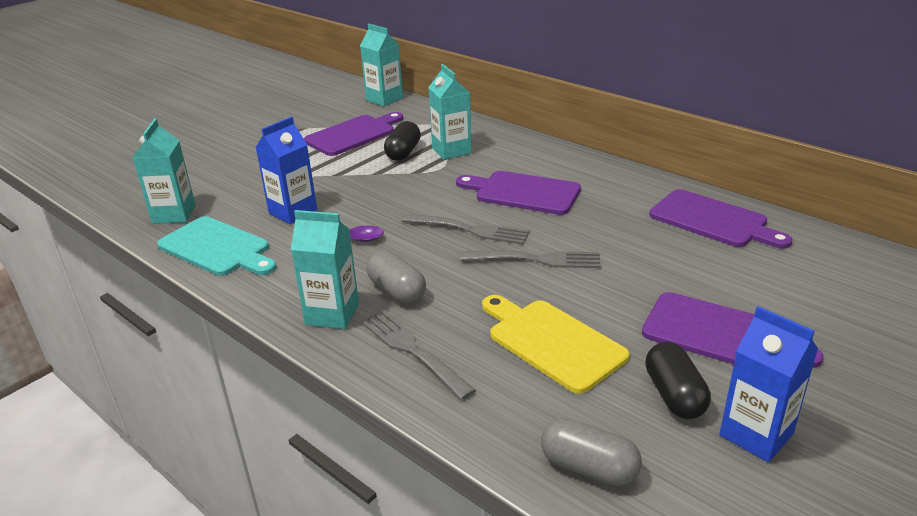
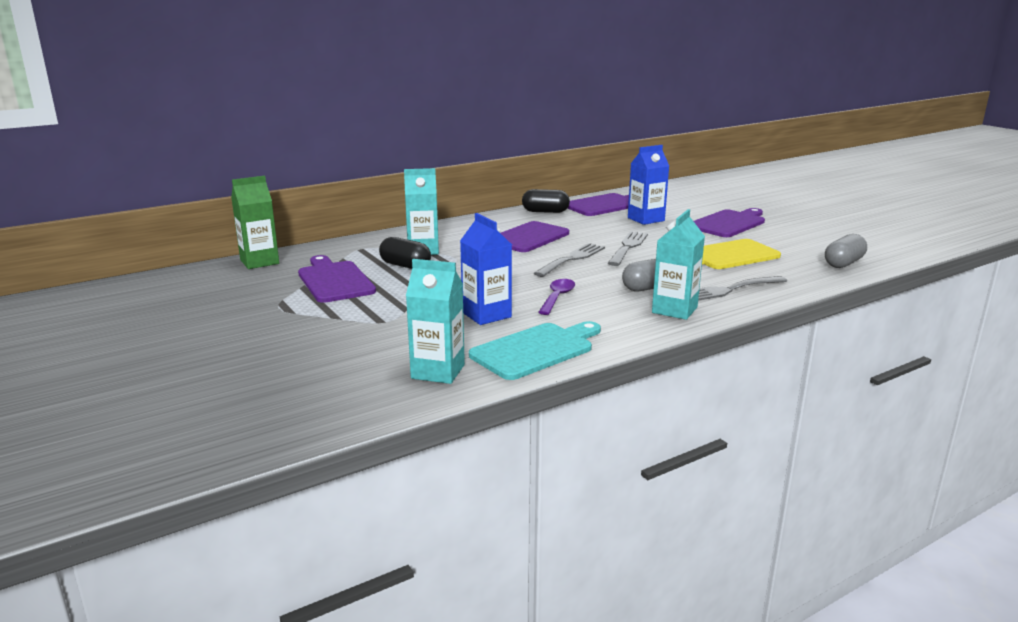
camera: 75 degrees left, 10 degrees down
(384, 99) = (259, 262): turquoise carton -> green carton
(674, 395) = (783, 240): black capsule -> black capsule (545, 211)
(756, 434) = (815, 231): blue carton -> blue carton (646, 219)

